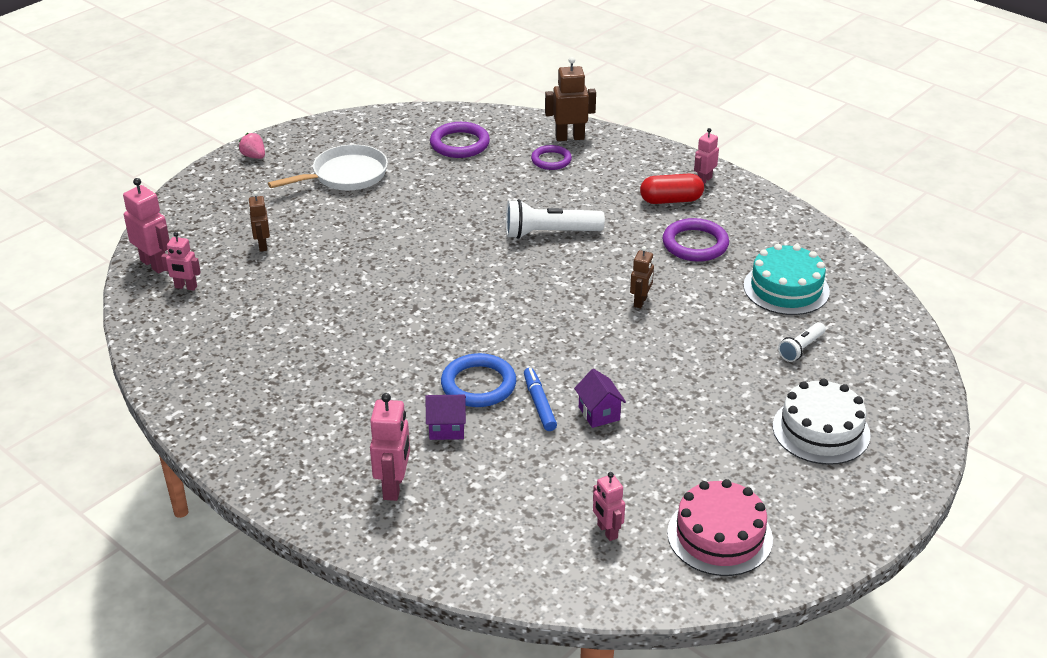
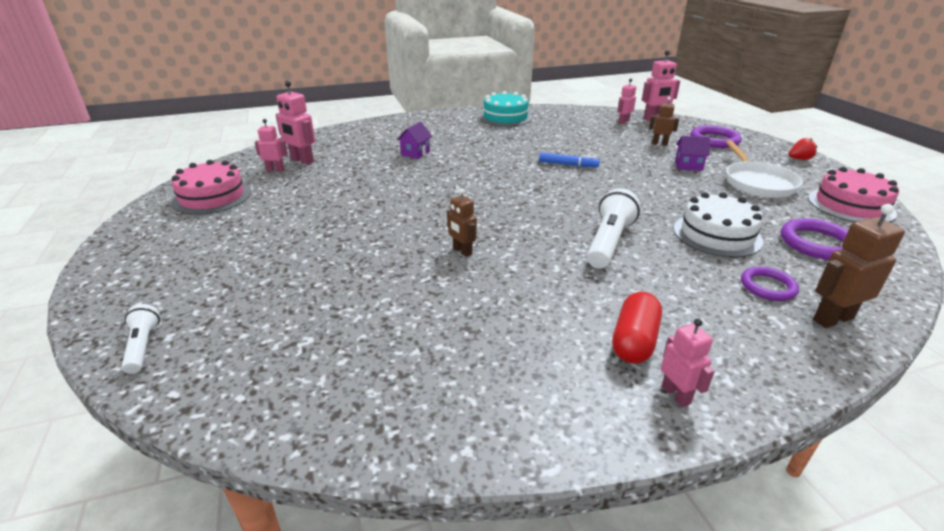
camera: 120 degrees right, 5 degrees down
(254, 156) = (799, 159): pink strawberry -> red strawberry
(365, 130) = (850, 205): none -> pink cake
(394, 486) = (392, 135): pink robot -> pink robot (302, 161)
(478, 385) = (441, 169): blue ring -> none
(539, 404) = (399, 180): blue marker -> blue marker (568, 165)
(569, 137) = (832, 319): brown robot -> brown robot turned 135 degrees counterclockwise
(599, 413) = (363, 195): purple house -> purple house (688, 166)
(695, 244) = (526, 320): purple ring -> purple ring (714, 140)
(786, 288) = (387, 348): turquoise cake -> turquoise cake (505, 117)
(801, 348) = (296, 310): white flashlight -> white flashlight (143, 346)
(821, 430) = (206, 271): white cake -> white cake (717, 235)

